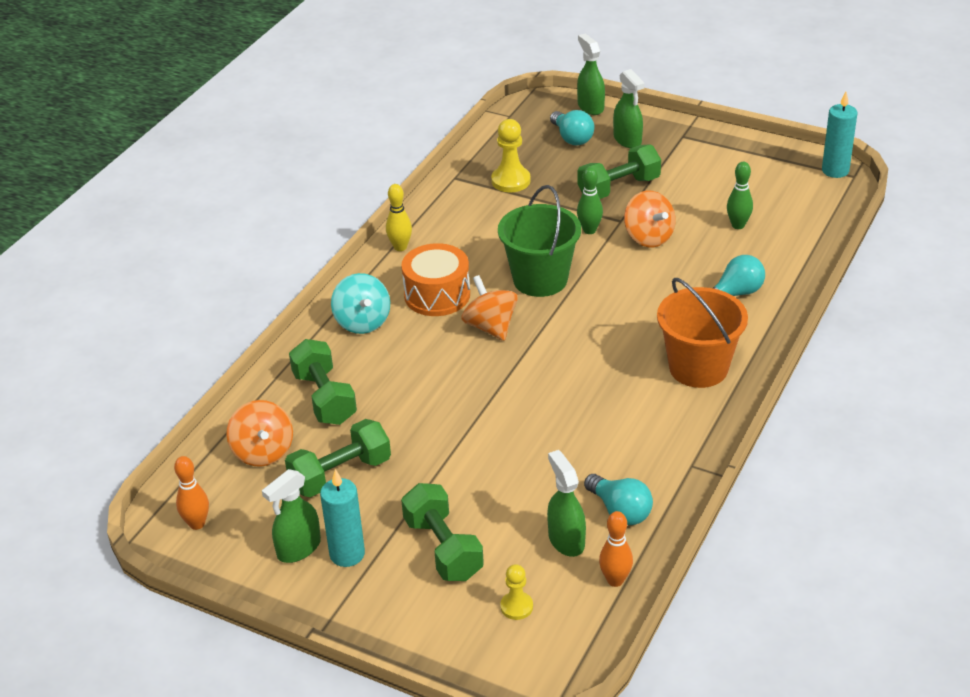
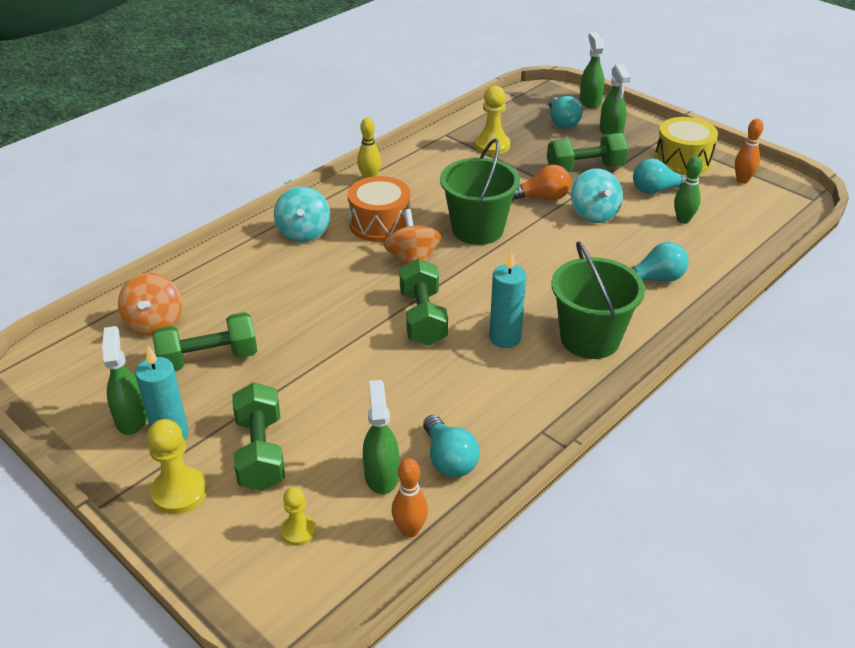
camera: 15 degrees right, 0 degrees up
(197, 524) = (60, 373): orange bowling pin -> orange bowling pin (742, 180)
(298, 548) = (131, 418): green spray bottle -> green spray bottle turned 105 degrees clockwise
(324, 398) = (234, 289): green dumbbell -> green dumbbell (423, 318)
(387, 602) = (179, 492): none -> yellow pawn
(589, 230) = (542, 198): green bowling pin -> orange light bulb
(648, 237) = (594, 214): orange spinning top -> turquoise spinning top
(698, 368) = (590, 339): orange bucket -> green bucket
(700, 198) = (657, 190): none -> turquoise light bulb
(712, 158) = (682, 160): none -> yellow drum
(835, 170) = (796, 191): turquoise candle -> turquoise candle (505, 338)

